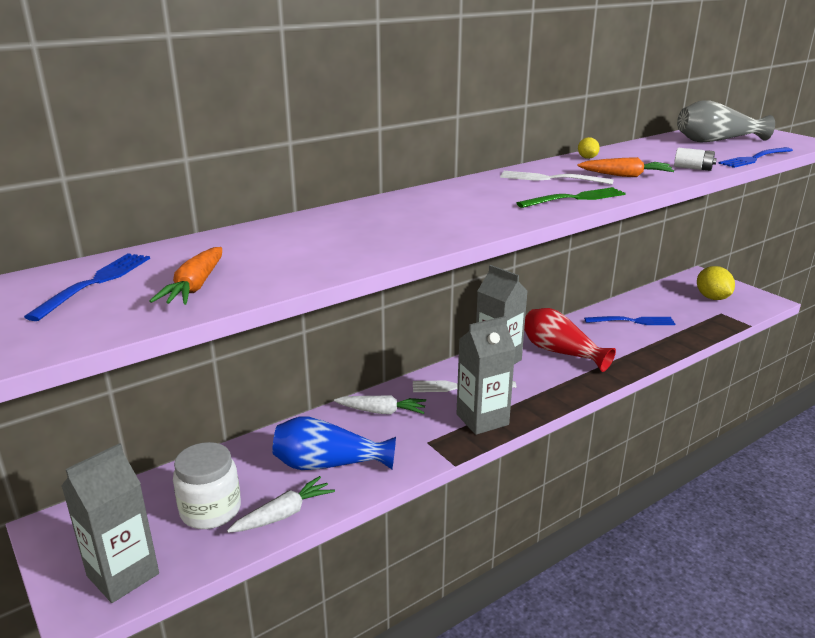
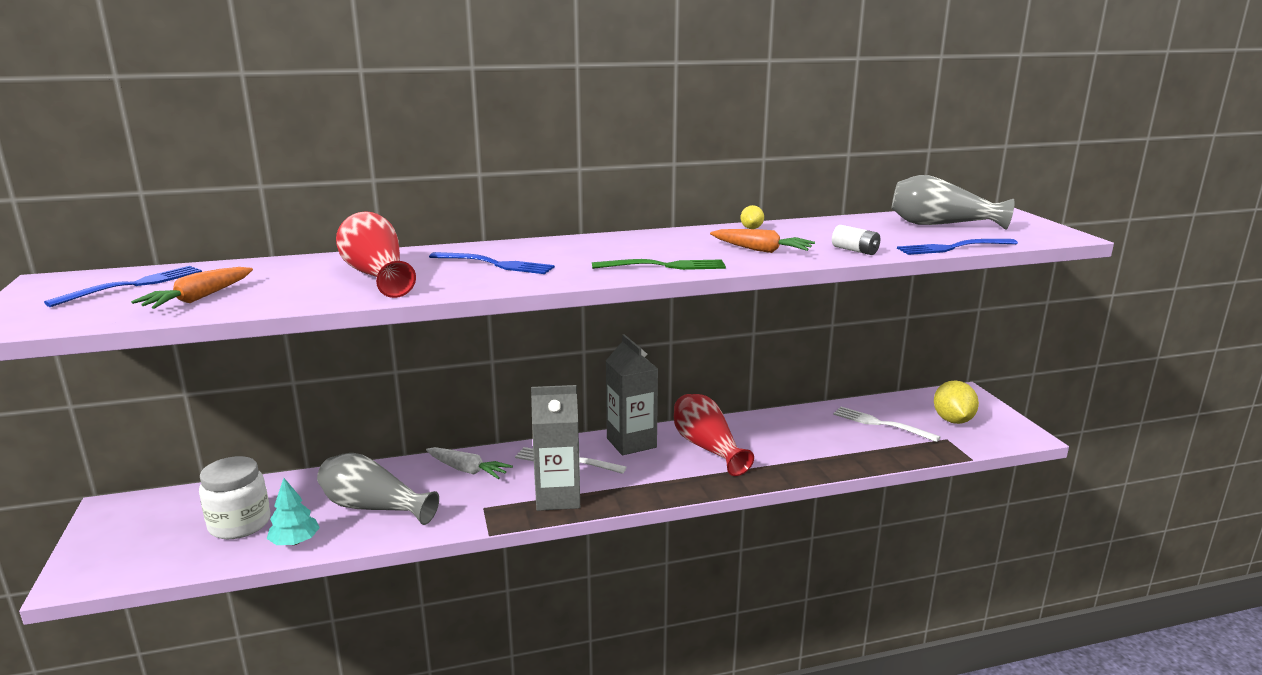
camera: 20 degrees right, 5 degrees down
(123, 575) = (127, 559): grey carton -> none
(284, 514) = (295, 542): white carrot -> turquoise tree
(328, 464) = (373, 507): blue vase -> grey vase
(340, 239) = (377, 276): none -> red vase
(551, 179) = (673, 245): white fork -> white fork (881, 424)
(632, 321) = (825, 430): blue fork -> blue fork (495, 264)

